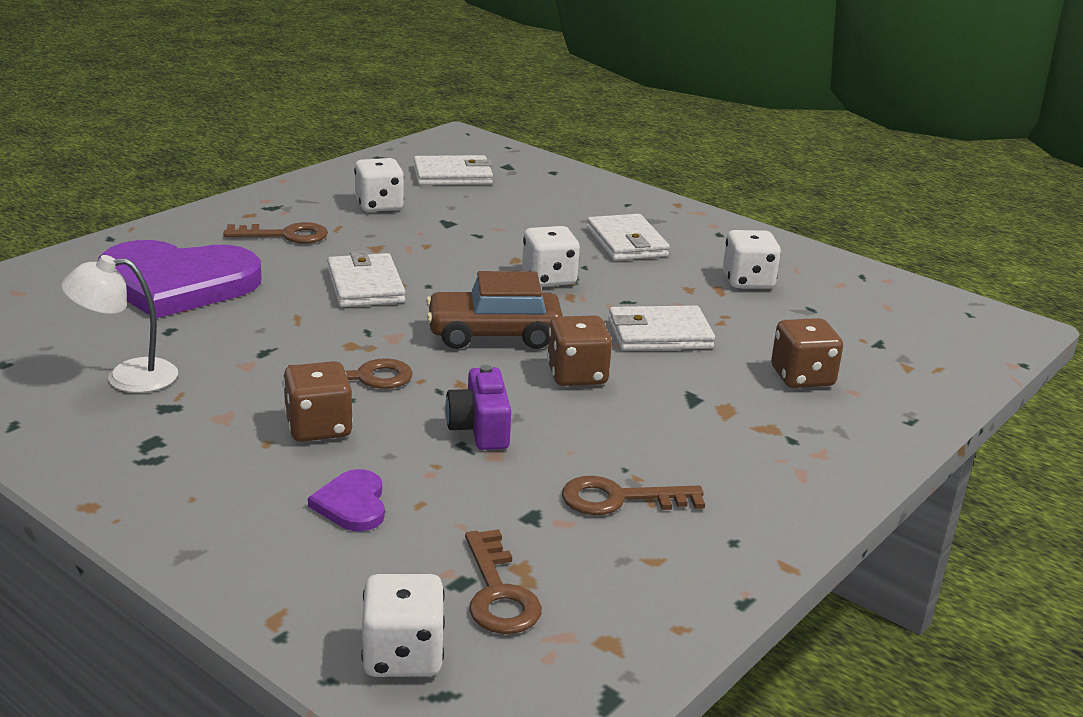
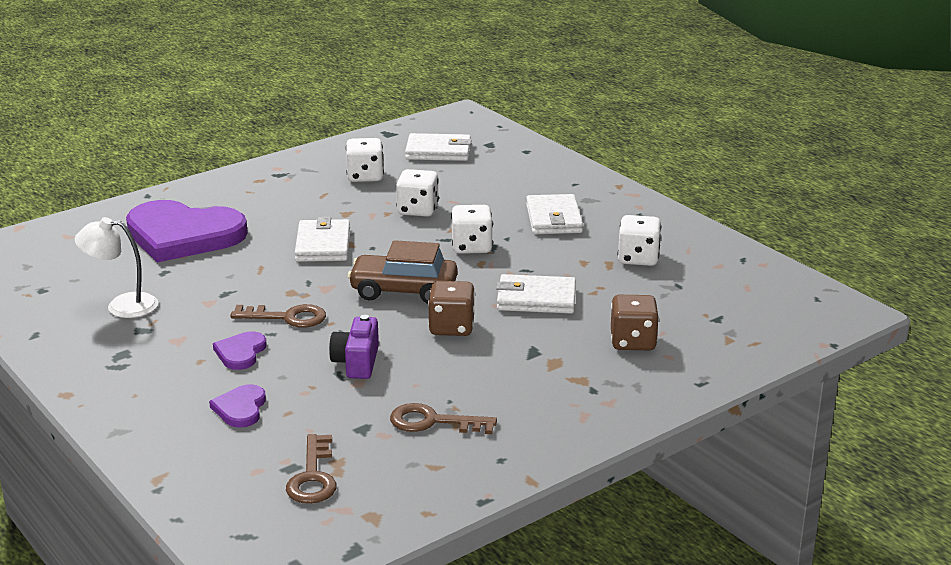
camera: 15 degrees right, 0 degrees up
(285, 235) = (280, 199): brown key -> none
(319, 428) = (240, 353): brown dice -> purple heart
(403, 656) = (230, 509): white dice -> white dice (418, 210)

